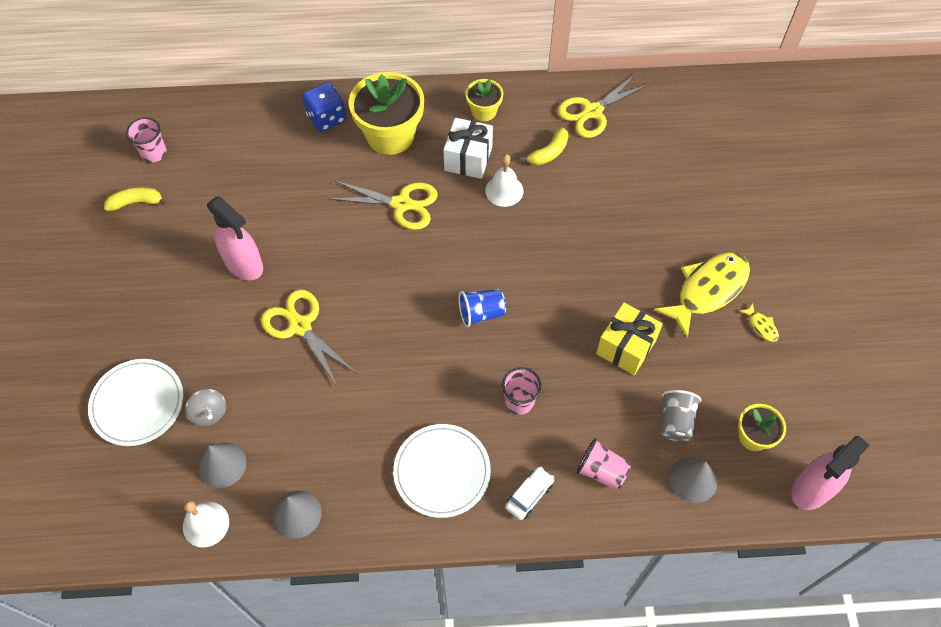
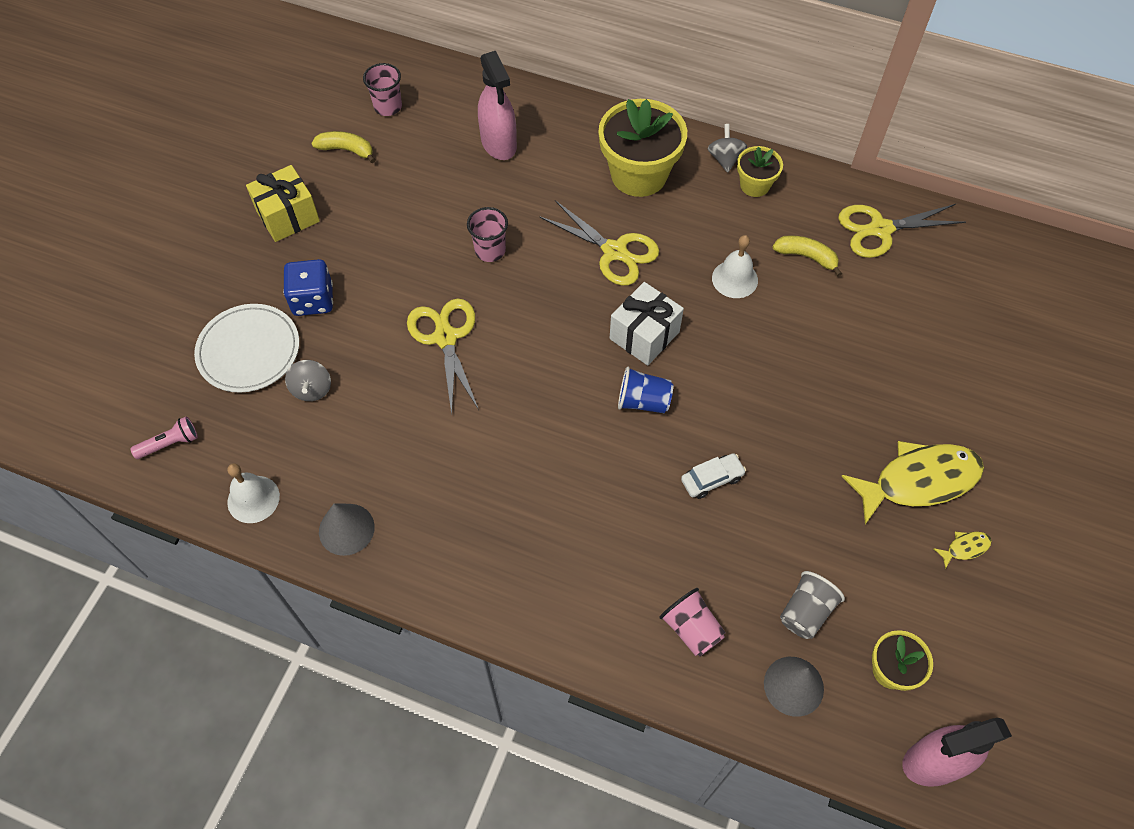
camera: 25 degrees right, 0 degrees up
(108, 510) = (170, 443): none -> pink flashlight
(222, 465) = (298, 446): grey cone -> none
(244, 264) = (420, 252): pink spray bottle -> pink spray bottle (499, 144)
(326, 118) = (580, 132): blue dice -> blue dice (313, 300)
(442, 471) = (516, 552): white plate -> none
(451, 99) = (725, 159): none -> grey spinning top
(468, 159) = (712, 230): white gift -> white gift (644, 335)
(519, 401) = (638, 513): pink cup -> pink cup (490, 251)
(529, 495) = (597, 619): white car -> white car (712, 479)
(549, 153) = (806, 256): yellow banana -> yellow banana turned 135 degrees counterclockwise
(626, 347) = (788, 504): yellow gift -> yellow gift (288, 216)
(761, 326) = (965, 548): yellow fish -> yellow fish turned 105 degrees counterclockwise

